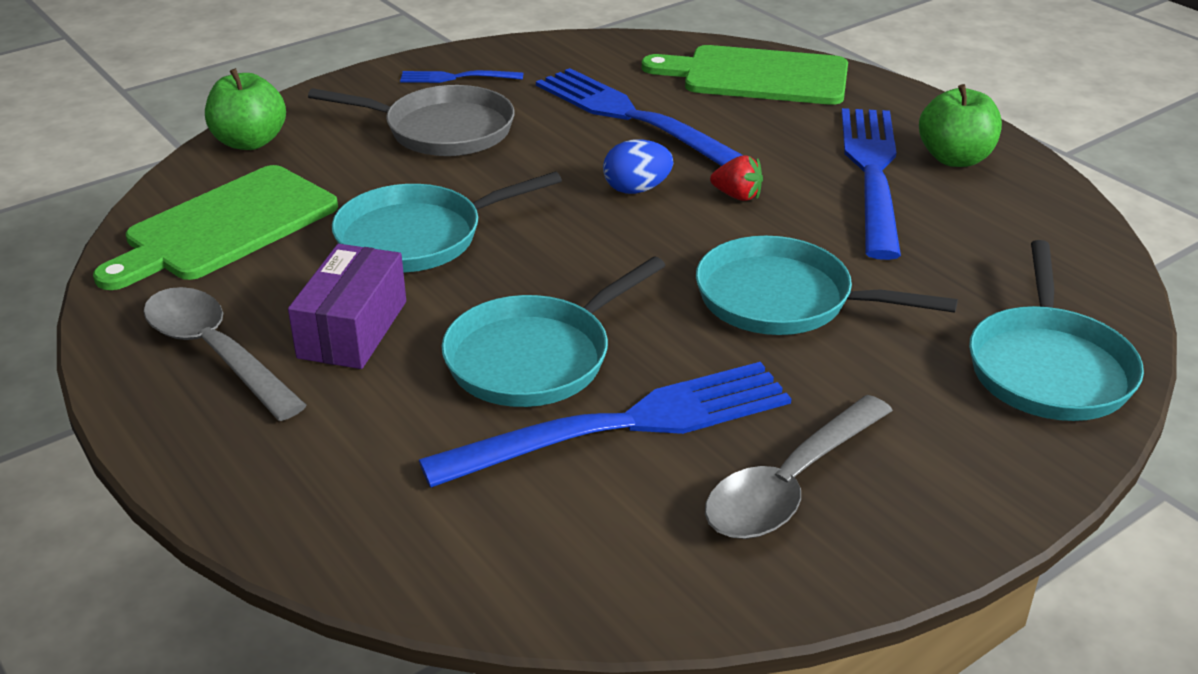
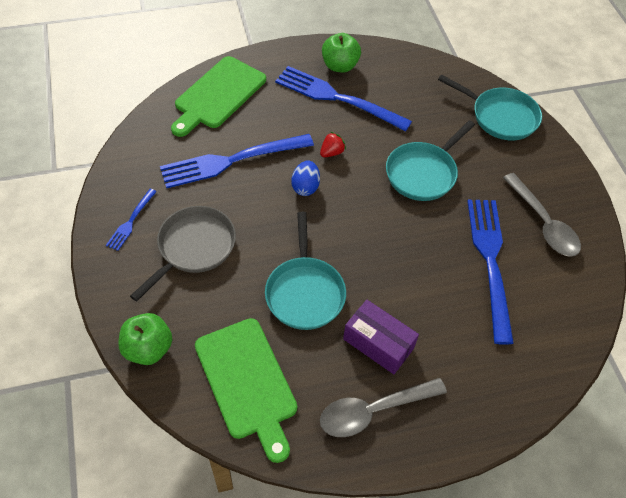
camera: 70 degrees left, 20 degrees up
(535, 357) = (431, 276): turquoise pan -> none

